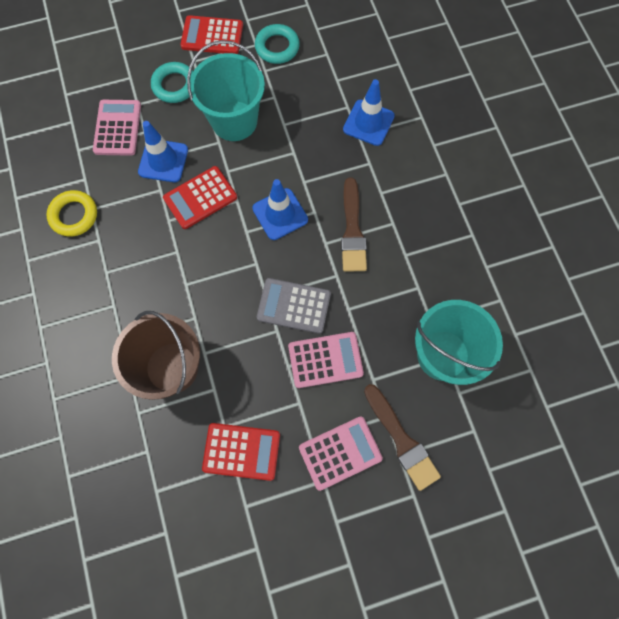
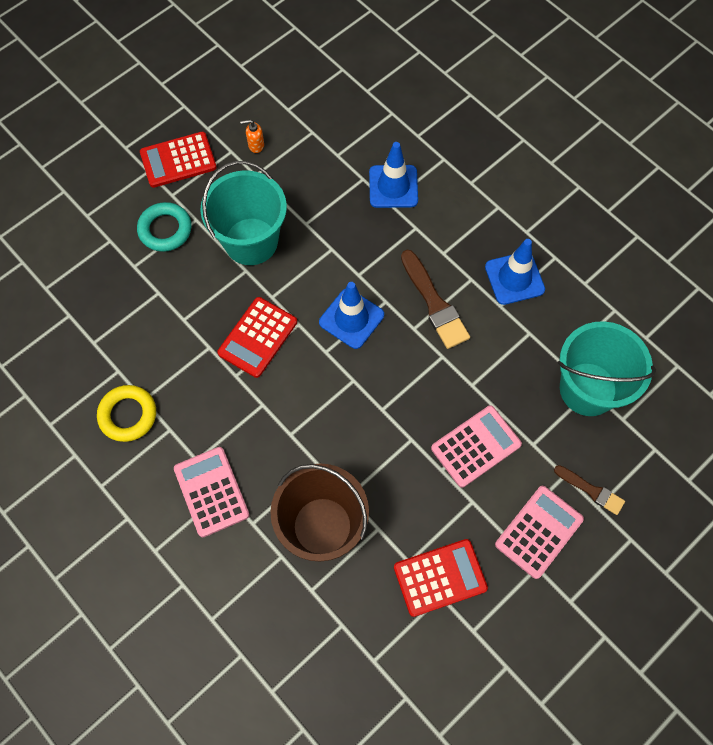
camera: 25 degrees left, 5 degrees down
(117, 128) = (126, 301): pink calculator -> pink calculator (211, 491)
(163, 161) = (196, 315): blue traffic cone -> blue traffic cone (514, 278)
(277, 47) = (256, 145): turquoise ring -> orange soap dispenser
(294, 306) = (415, 406): grey calculator -> none
(401, 439) = (591, 490): brown brush -> brown brush, size x0.60

